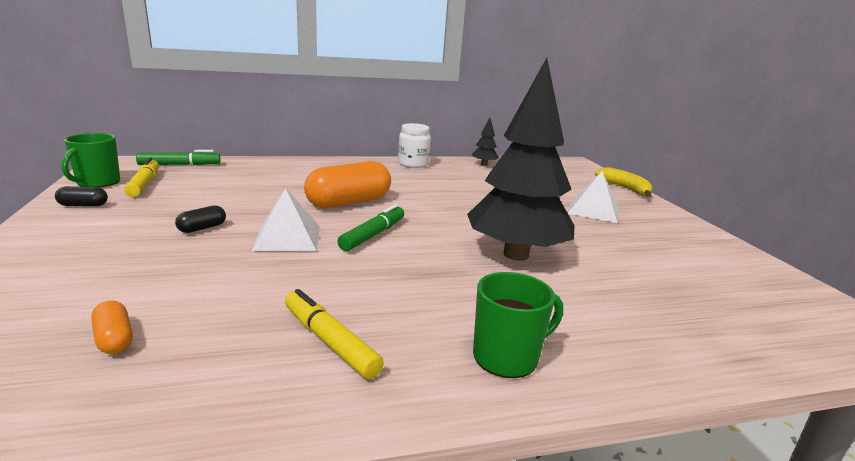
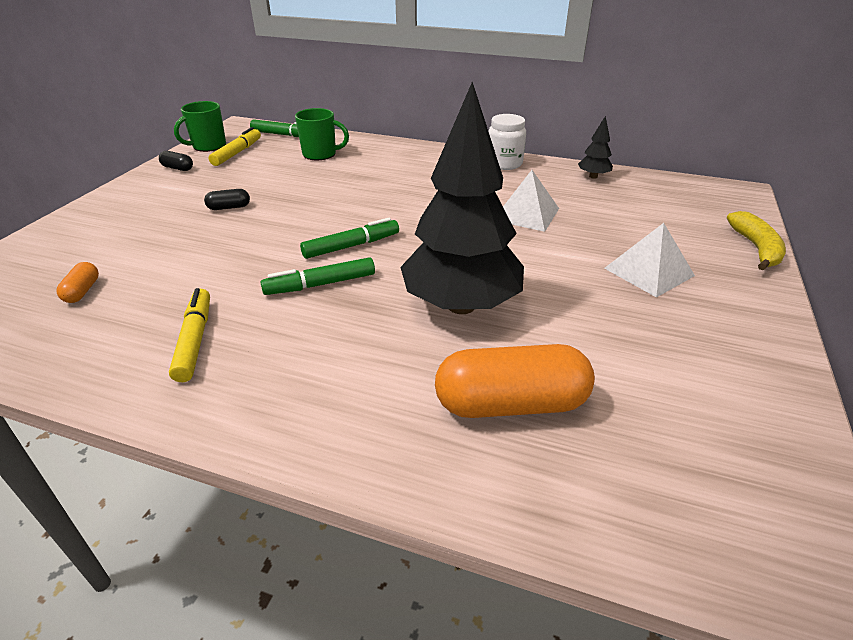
camera: 35 degrees right, 15 degrees up
(287, 238) = (278, 232): white pyramid -> white pyramid (526, 214)
(349, 202) = (375, 203): orange capsule -> orange capsule (511, 404)
(387, 267) = (320, 284): none -> green marker
(507, 357) = (302, 407): green mug -> green mug (320, 154)

